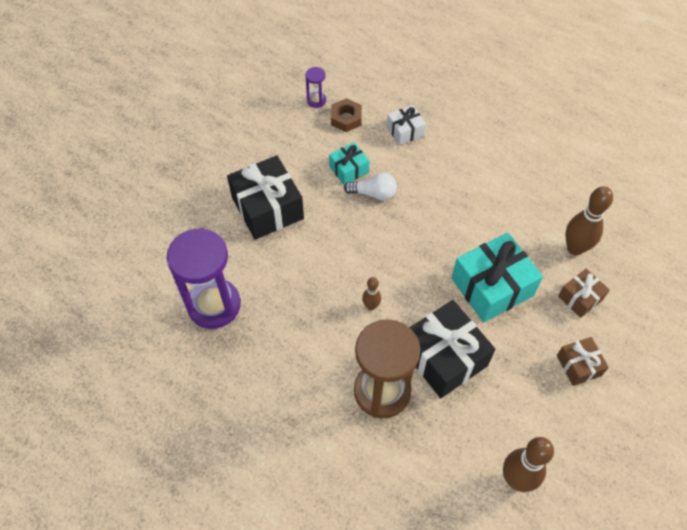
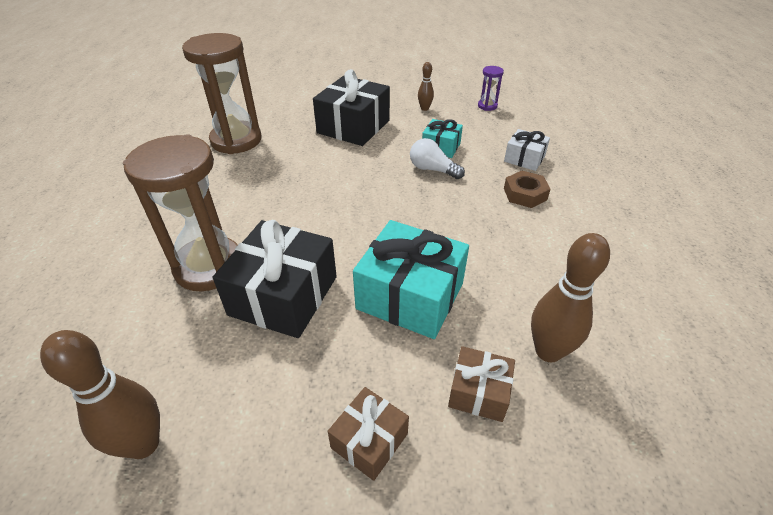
camera: 55 degrees right, 15 degrees down
(214, 305) = (236, 140): purple hourglass -> brown hourglass
(346, 118) = (491, 125): brown nut -> brown nut (525, 194)
(371, 306) = (305, 218): brown bowling pin -> brown bowling pin (424, 108)
(373, 193) = (432, 169): white light bulb -> white light bulb turned 150 degrees clockwise

